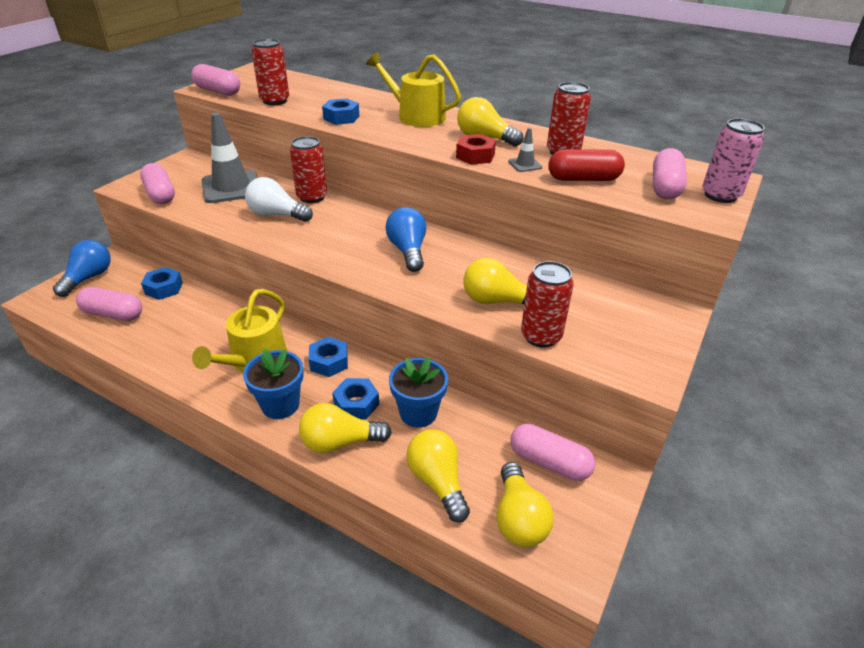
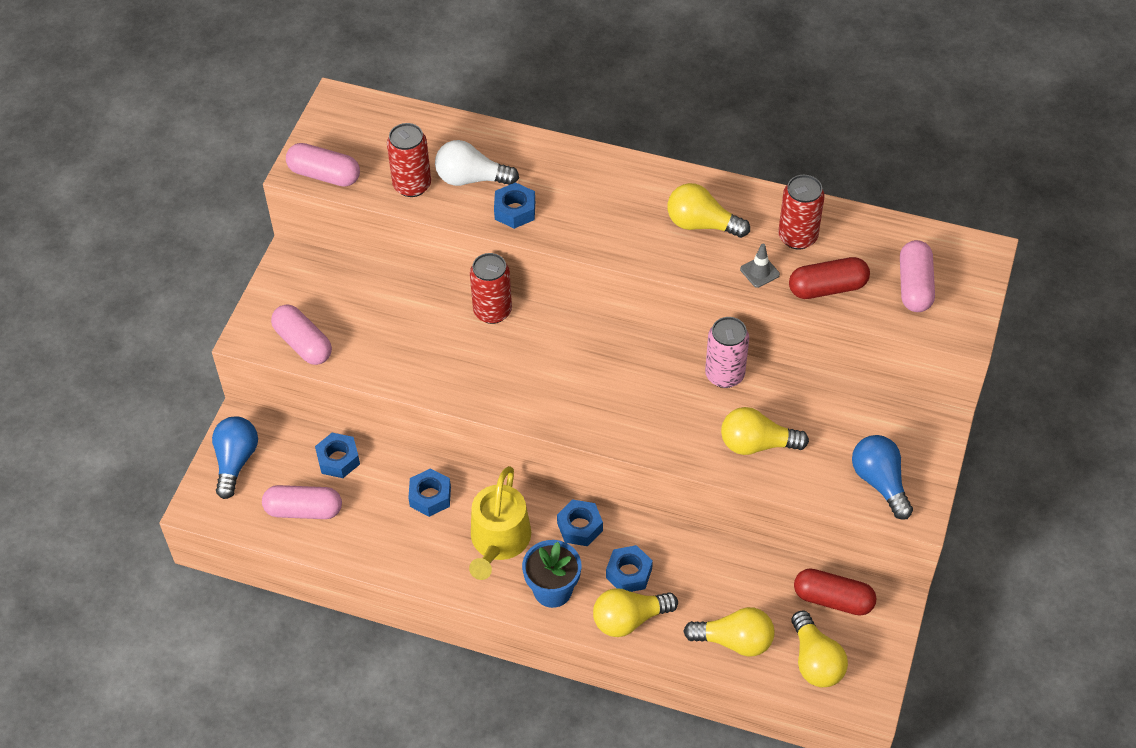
camera: 10 degrees left, 15 degrees up
(217, 321) = (430, 496): none -> blue nut
(231, 187) = (383, 312): grey traffic cone -> none
(276, 215) = (465, 354): white light bulb -> white light bulb (471, 179)
(408, 251) = (641, 386): blue light bulb -> blue light bulb (880, 482)
(416, 116) = (604, 187): yellow watering can -> none
(418, 413) = (694, 571): blue flower pot -> none
(437, 481) = (734, 641): yellow light bulb -> yellow light bulb turned 135 degrees clockwise
(475, 156) = (700, 265): red nut -> none
(541, 336) = (809, 484): red can -> none
(549, 462) = (833, 599): pink capsule -> red capsule
(720, 195) = (972, 290): pink can -> pink can (724, 375)

